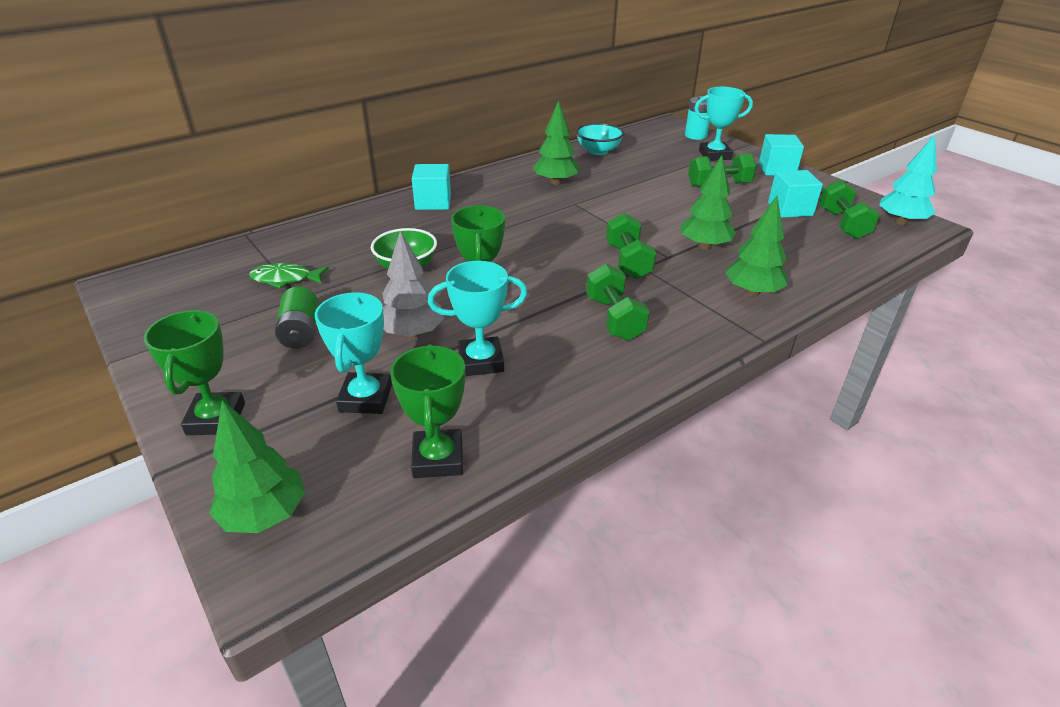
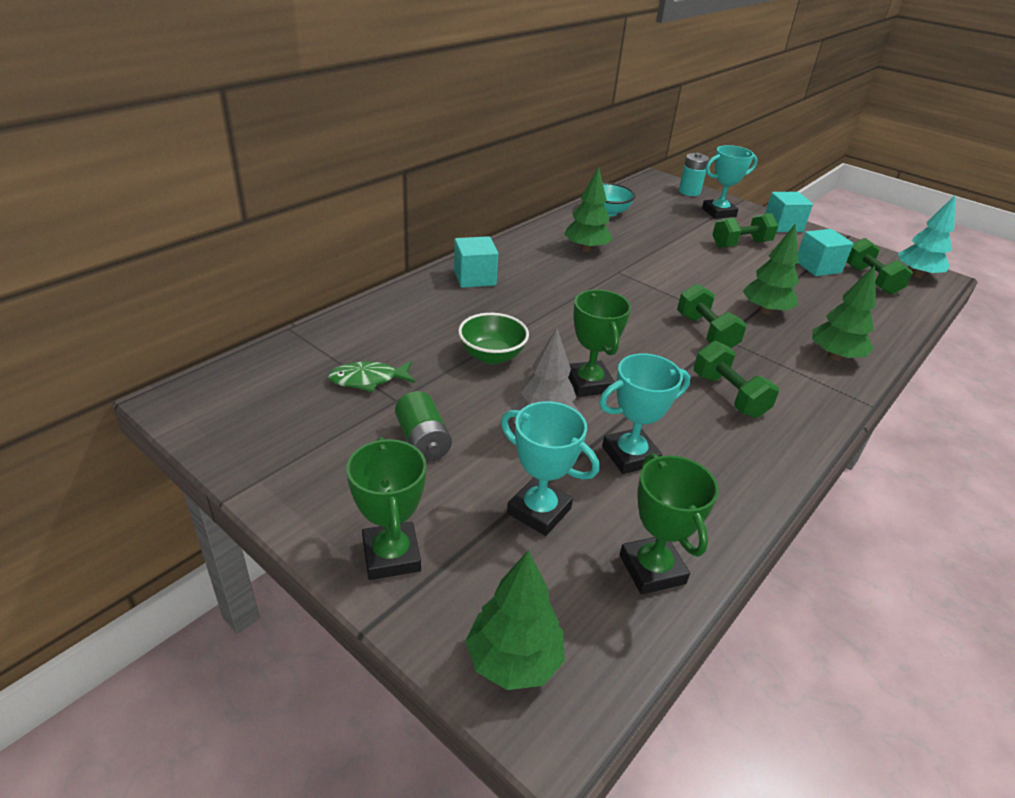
camera: 15 degrees left, 0 degrees up
(366, 398) = (539, 511): turquoise trophy -> turquoise trophy turned 45 degrees counterclockwise

